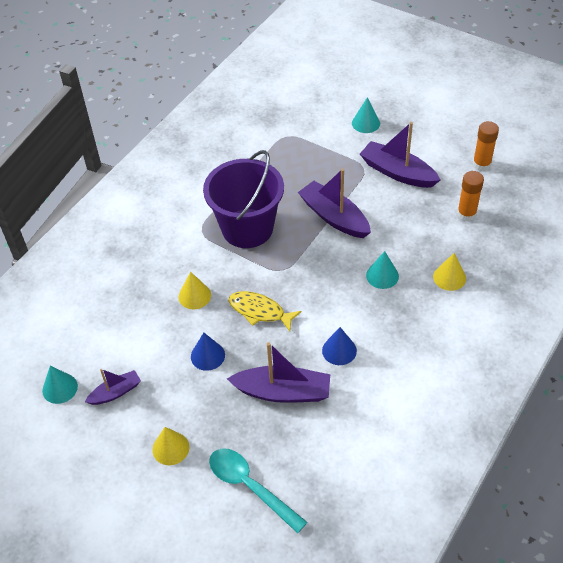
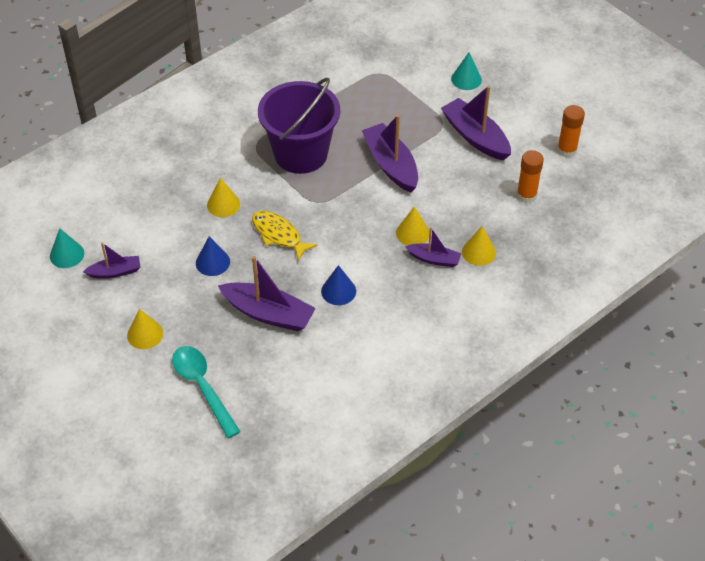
camera: 15 degrees right, 0 degrees up
(382, 275) = (412, 233): turquoise cone -> yellow cone
(412, 295) = (434, 259): none -> purple boat

